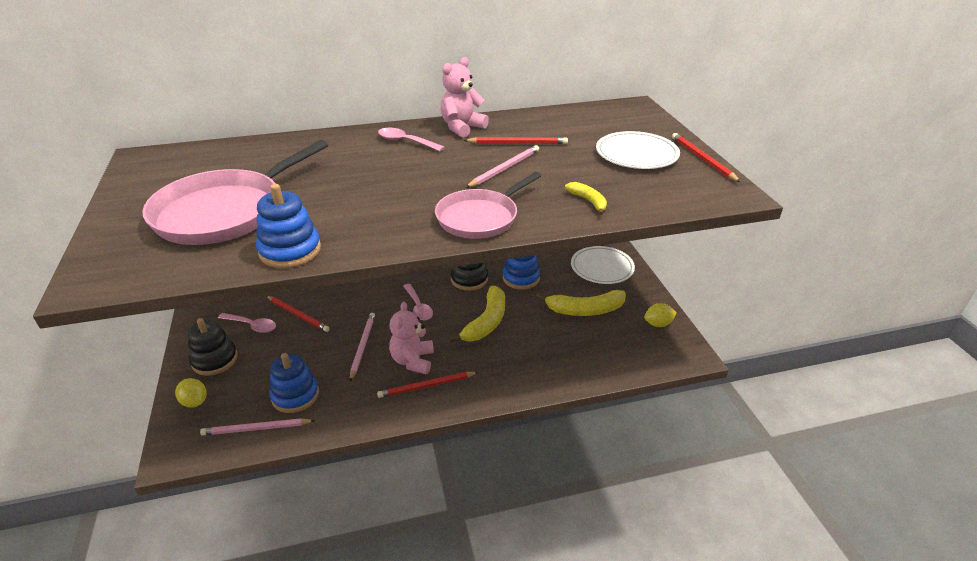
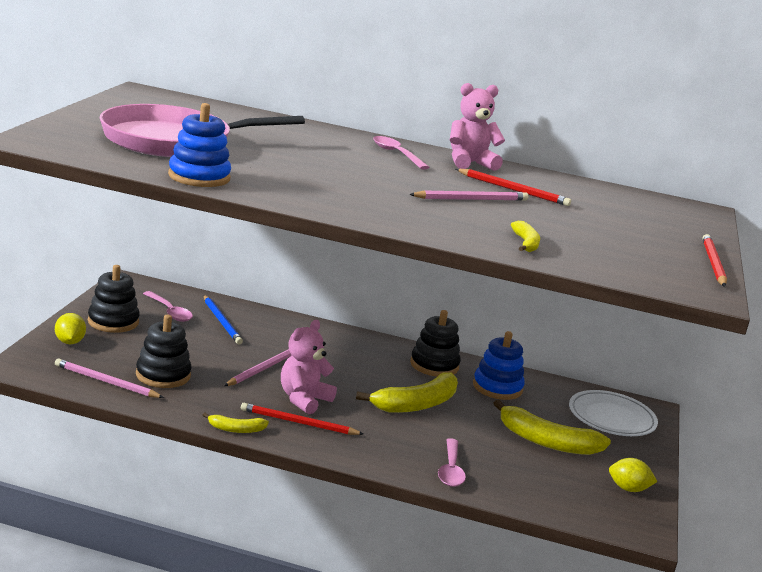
camera: 25 degrees right, 15 degrees down
(295, 395) = (163, 375): blue stacking toy -> black stacking toy
(298, 315) = (221, 322): red pencil -> blue pencil
(389, 420) = (236, 429): none -> yellow banana
(418, 307) = (353, 364): pink spoon -> pink spoon (450, 470)
(480, 218) = (396, 216): pink pan -> none
(636, 154) = (637, 236): white plate -> none

